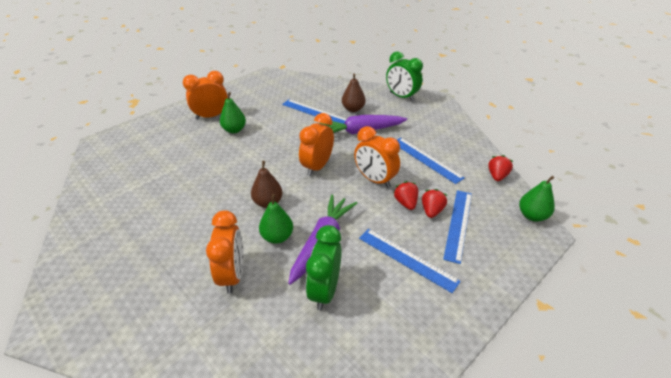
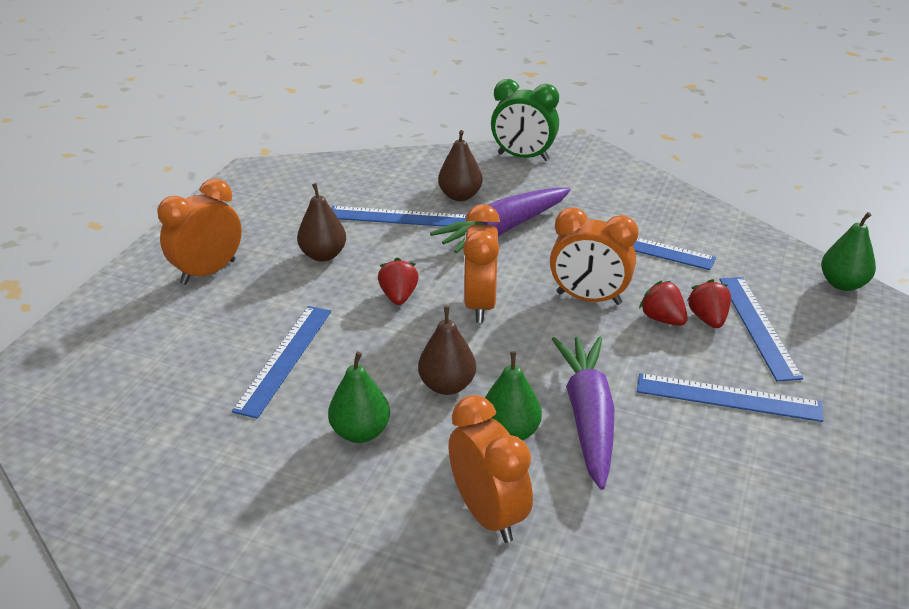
camera: 25 degrees left, 5 degrees down
(208, 166) = (284, 359): none -> blue ruler
(234, 130) = (276, 284): green pear -> green pear (360, 432)
(265, 121) = (323, 255): none -> brown pear
(324, 291) = (650, 483): green clock -> none
(497, 176) = (757, 242): red strawberry -> red strawberry (398, 296)

